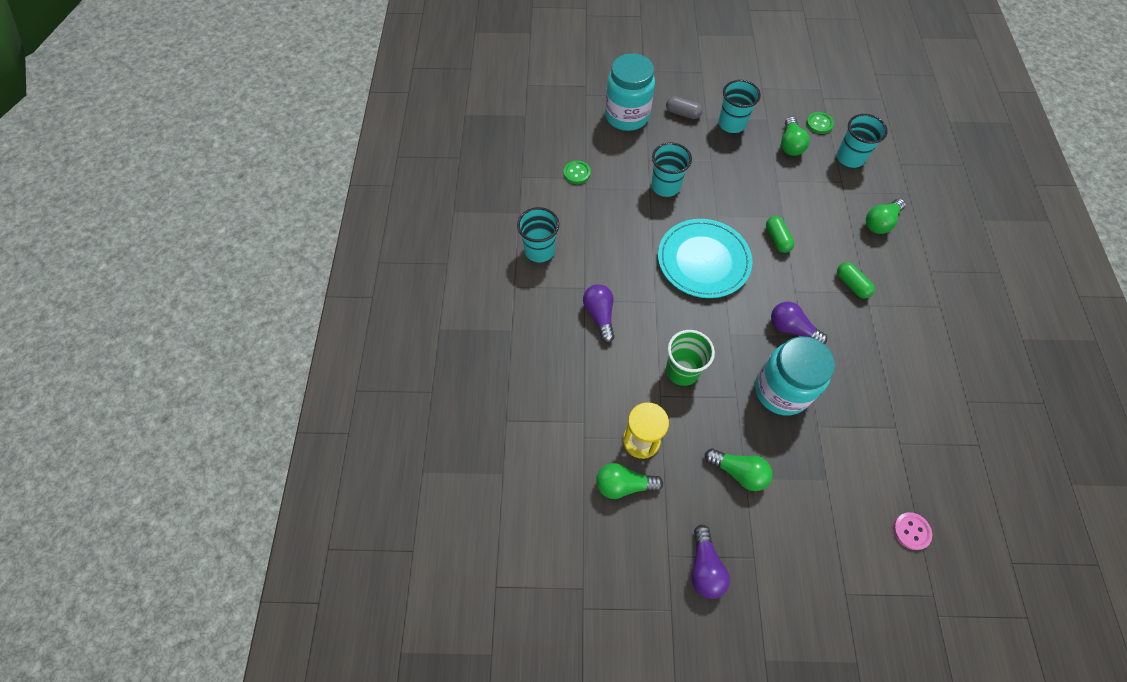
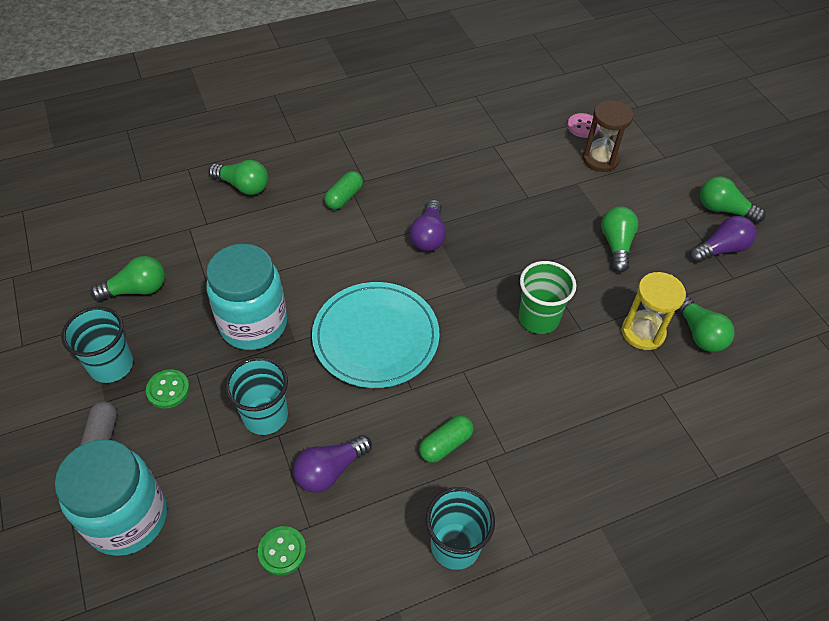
camera: 115 degrees left, 10 degrees down
(600, 315) = (517, 426): purple light bulb -> purple light bulb (330, 470)
(754, 607) = (723, 209): none -> green light bulb
(777, 239) = (308, 272): green capsule -> green capsule (445, 444)
(781, 390) = (508, 230): turquoise jar -> turquoise jar (253, 324)
(819, 124) = (87, 266): green button -> green button (168, 390)
(850, 158) = (144, 226): turquoise cup -> none
(856, 521) = (600, 159): none -> brown hourglass

